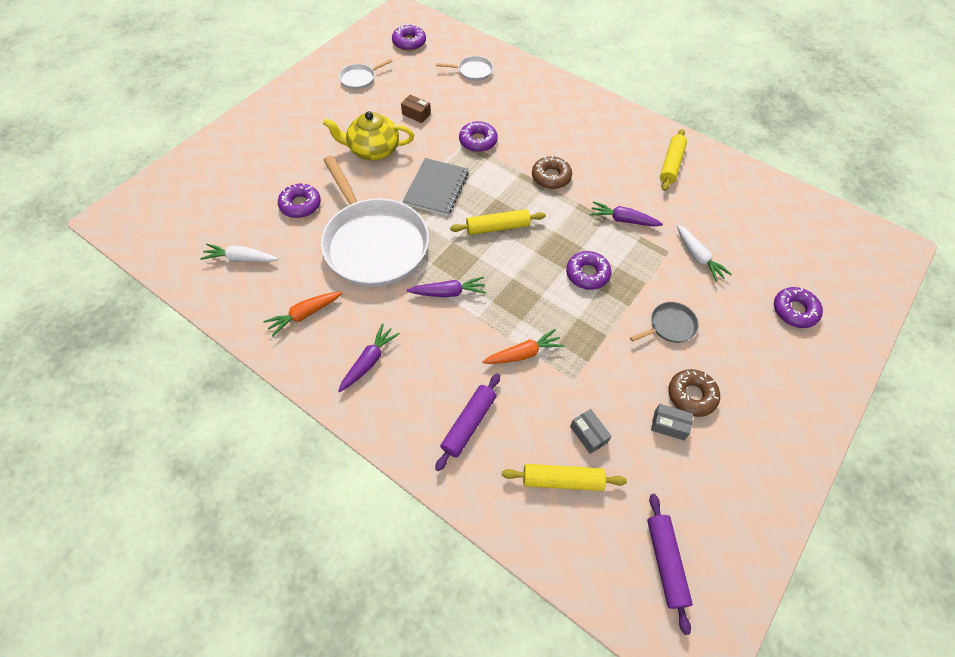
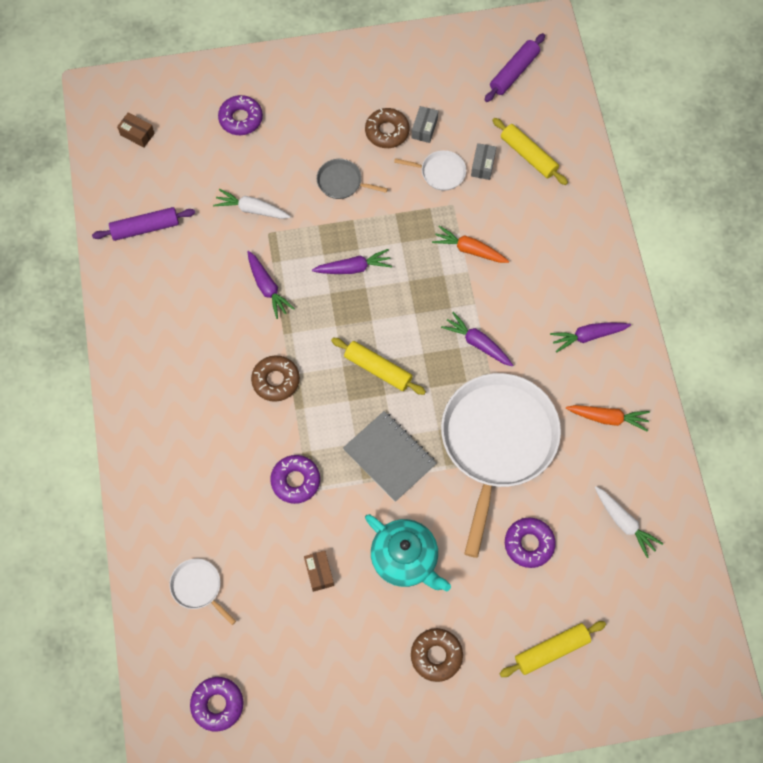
camera: 135 degrees left, 10 degrees up
(311, 123) = (436, 656): none -> brown donut
(359, 78) = (328, 687): white pan -> white pan (440, 172)
(373, 150) = (405, 559): yellow teapot -> turquoise teapot
(436, 188) = (389, 457): grey notebook -> grey notebook turned 75 degrees clockwise
(469, 424) = (555, 235): purple rolling pin -> purple rolling pin (145, 228)
(587, 274) = (353, 268): purple donut -> purple carrot
(669, 425) = (424, 129): grey box -> grey box turned 45 degrees clockwise
(671, 164) = (157, 302): yellow rolling pin -> yellow rolling pin (551, 650)
(698, 257) = (252, 209): white carrot -> white carrot turned 90 degrees counterclockwise
(832, 243) = (137, 134): none -> brown box

